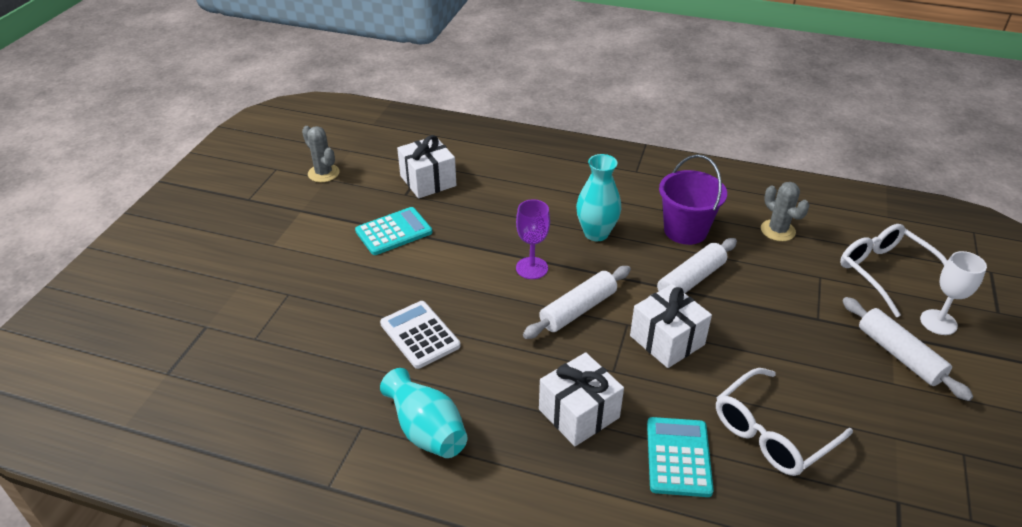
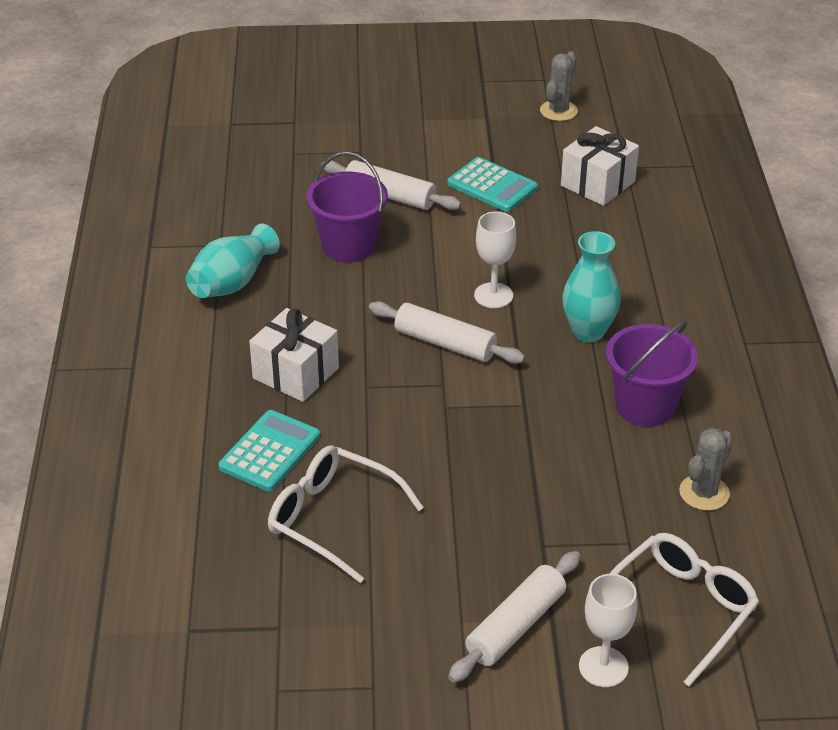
camera: 70 degrees right, 0 degrees up
(419, 335) = (349, 246): white calculator -> purple bucket
(532, 268) = (493, 295): purple goblet -> white goblet
(667, 340) = (433, 419): white gift -> none
(678, 457) = (269, 451): turquoise calculator -> turquoise calculator turned 45 degrees counterclockwise
(691, 280) = (549, 424): white rolling pin -> white rolling pin (390, 196)

